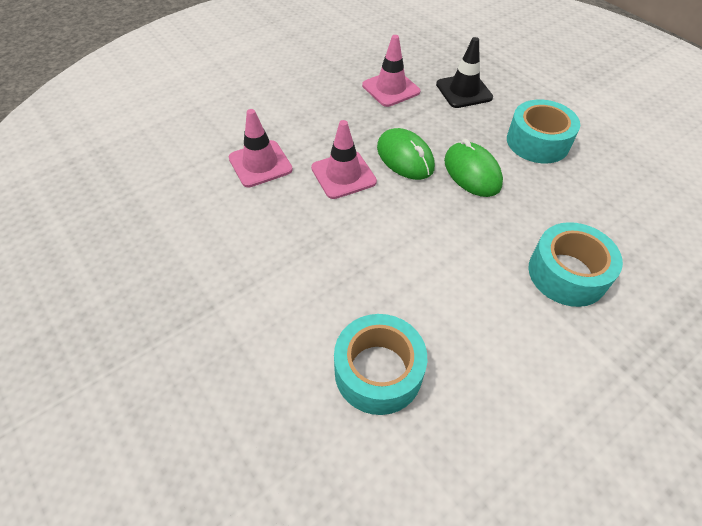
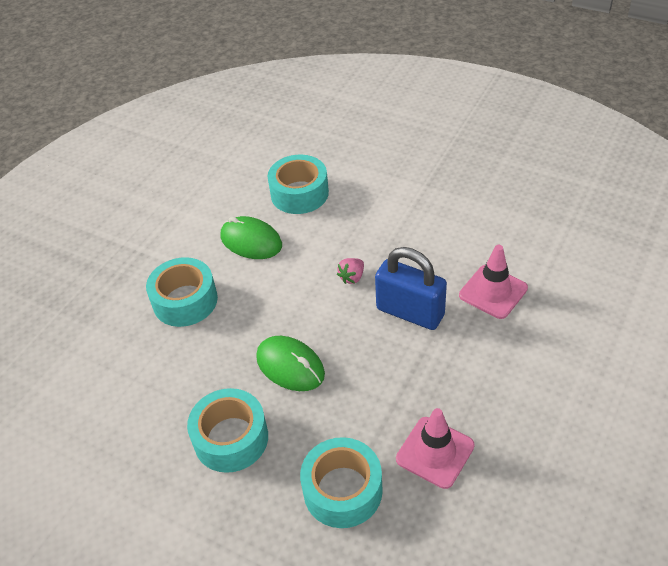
camera: 160 degrees right, 5 degrees down
(343, 175) = (410, 312): pink traffic cone -> blue padlock
(375, 227) = (352, 277): none -> pink strawberry
(405, 157) = (364, 356): green mouse -> green mouse (251, 241)
(464, 91) = (342, 490): black traffic cone -> turquoise tape

